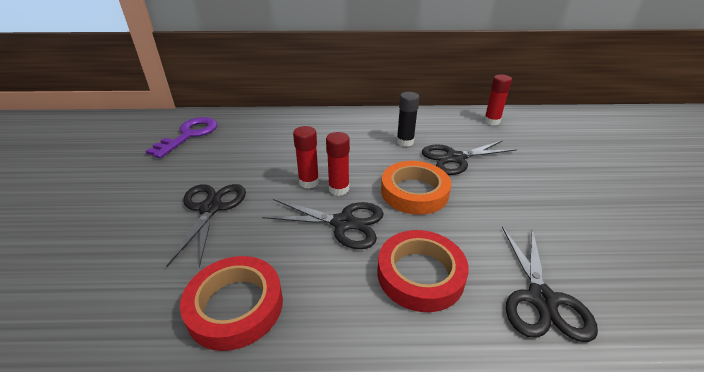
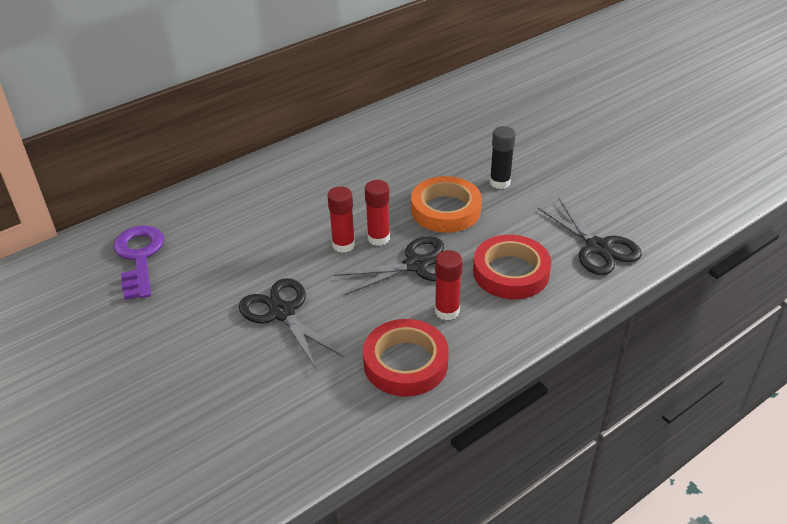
camera: 35 degrees left, 5 degrees up
(405, 142) = (387, 162): black glue stick -> black glue stick (500, 182)
(455, 158) = (450, 160): black scissors -> none
(491, 121) = (447, 102): red glue stick -> red glue stick (447, 311)

